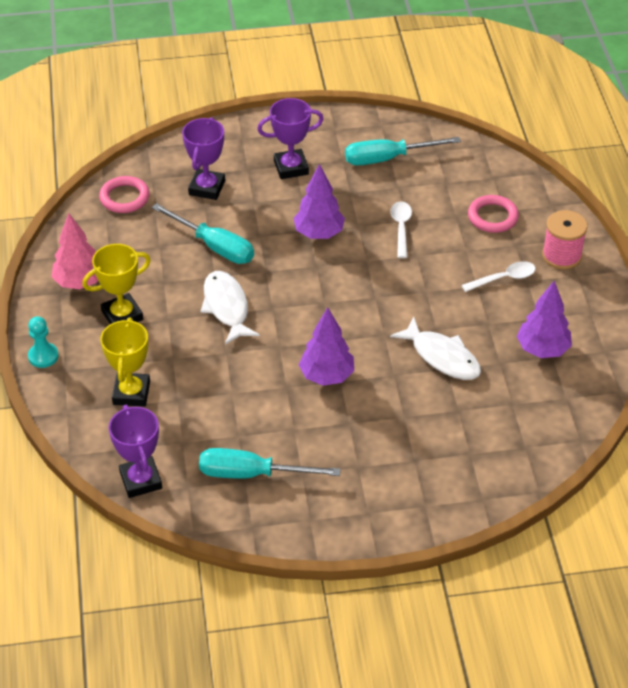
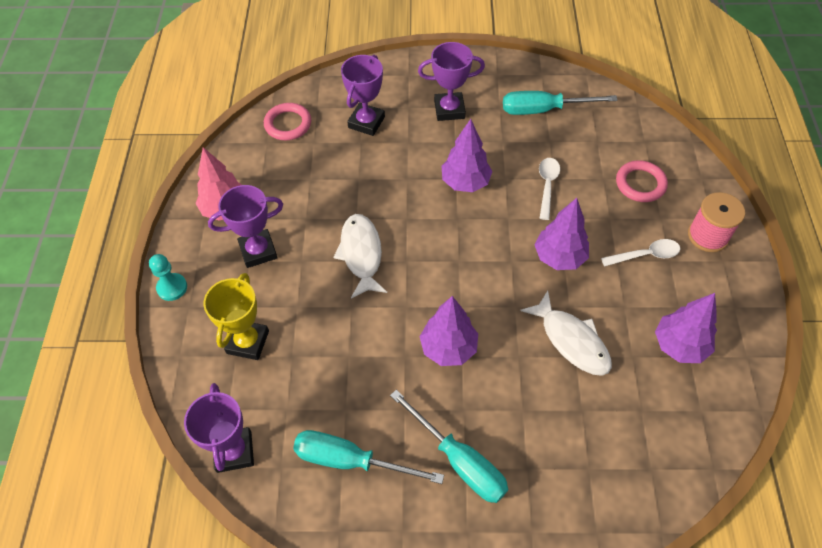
camera: 10 degrees right, 10 degrees up
(122, 315) = (258, 251): yellow trophy -> purple trophy
(214, 246) = (362, 185): turquoise screwdriver -> turquoise screwdriver (459, 461)
(421, 289) = (559, 257): none -> purple tree

